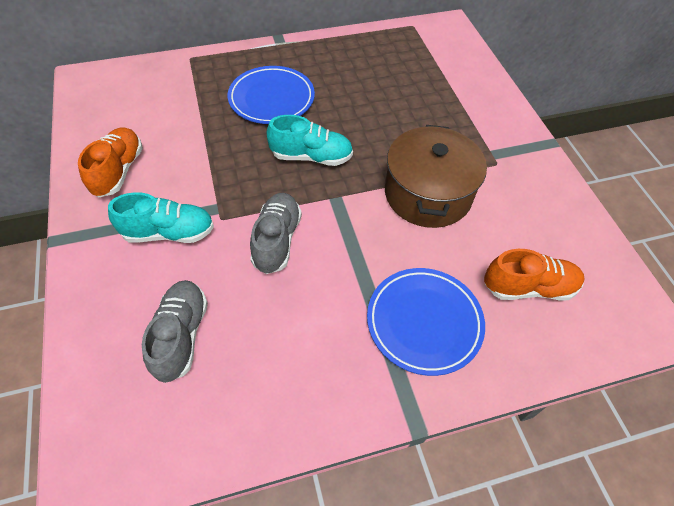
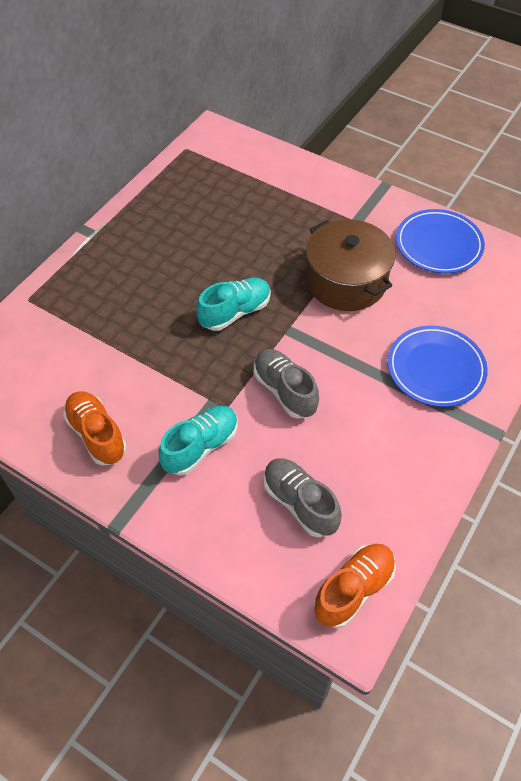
camera: 40 degrees left, 0 degrees up
(271, 99) = (147, 287): blue plate -> blue plate (438, 245)
(529, 287) = (469, 299): orange shoe -> orange shoe (353, 589)

